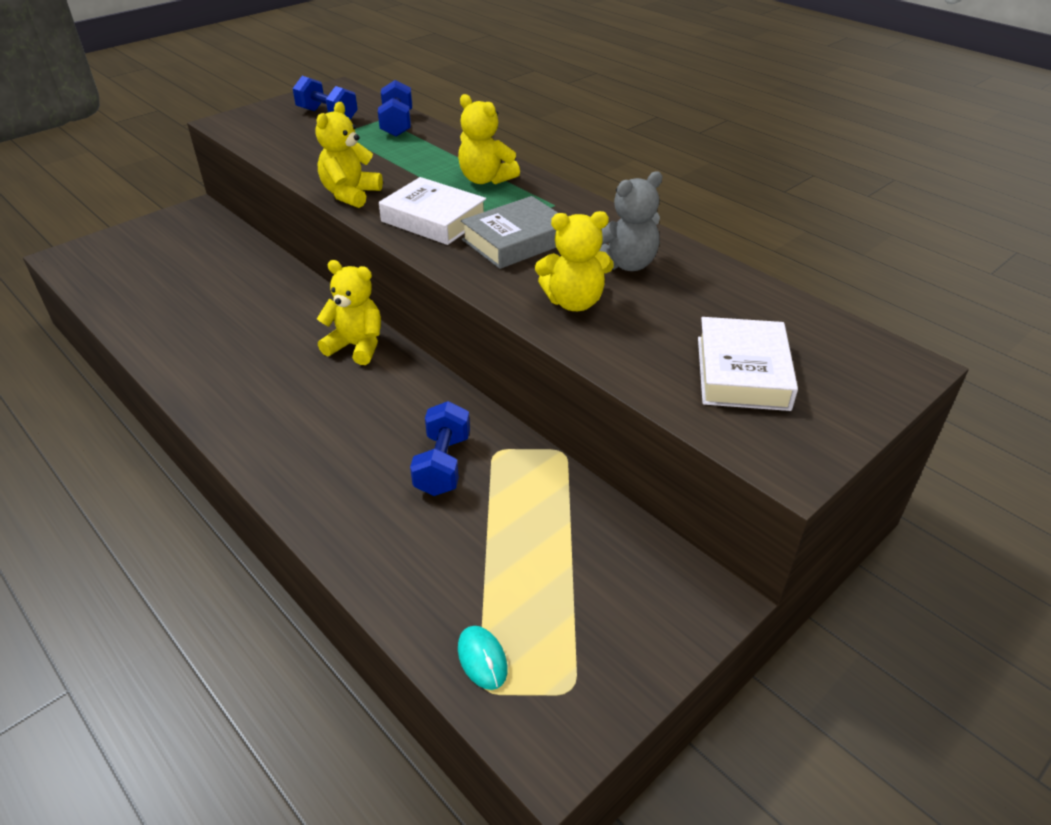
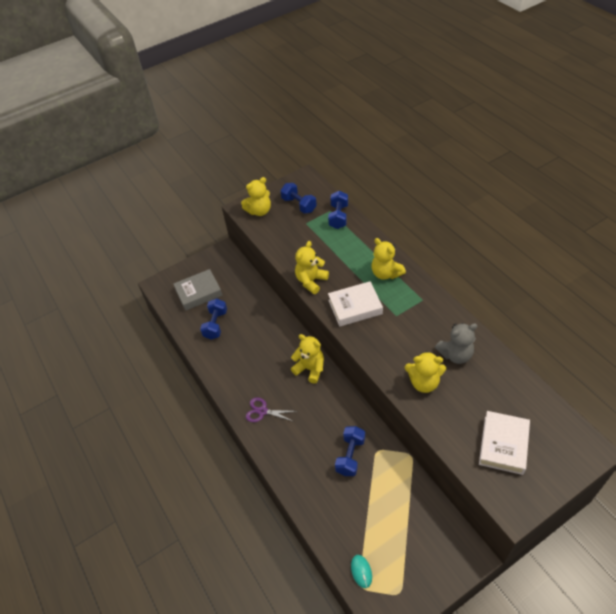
camera: 15 degrees right, 10 degrees up
(172, 300) = (215, 324): none -> blue dumbbell
(256, 124) = (259, 211): none -> yellow teddy bear
(261, 413) = (262, 411): none -> purple scissors
(433, 219) = (355, 307): white book -> white book turned 60 degrees counterclockwise
(516, 241) = (398, 329): grey book -> grey book (198, 292)

